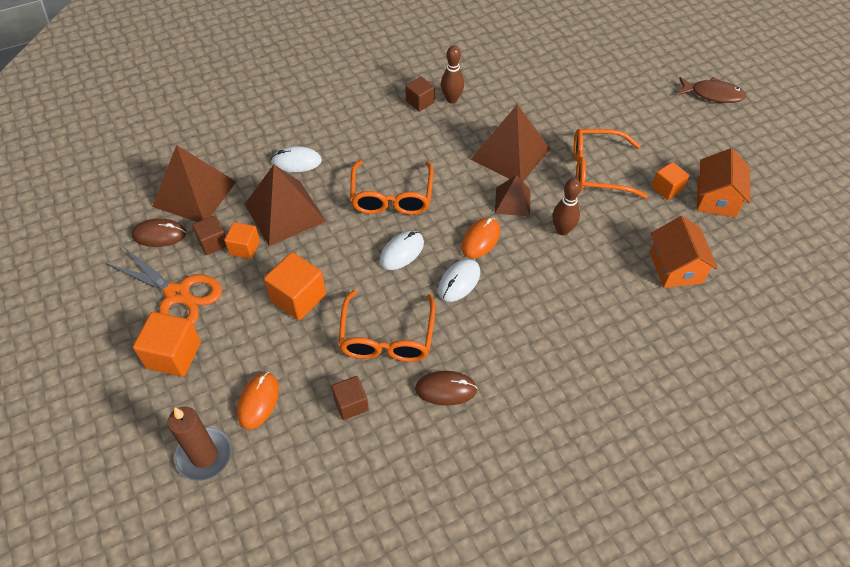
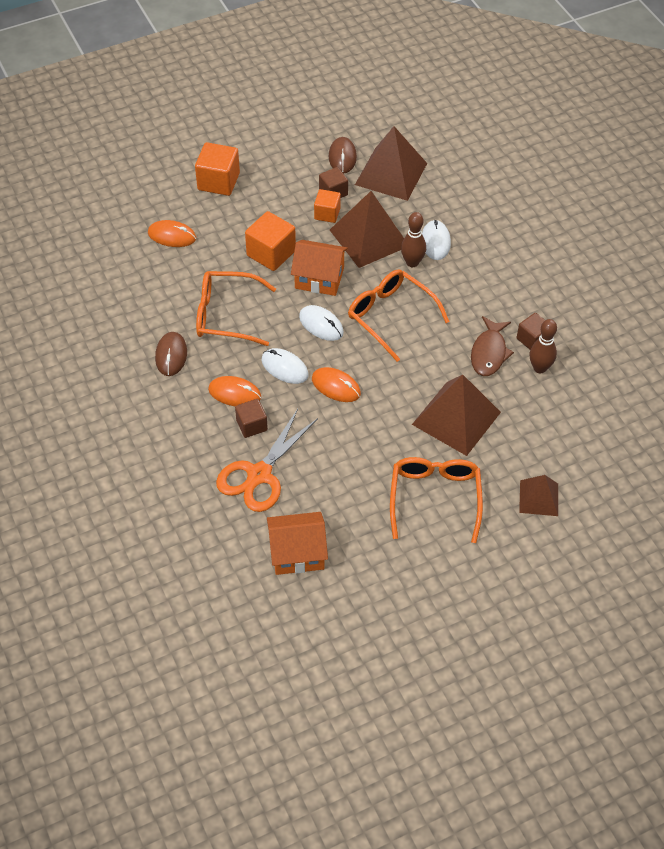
camera: 90 degrees right, 0 degrees up
(178, 294) = (277, 177): orange scissors -> orange scissors (259, 475)
(204, 455) = (129, 209): brown candle -> none
(351, 404) = (163, 293): brown cube -> brown cube (251, 425)
(392, 197) = (391, 316): orange glasses -> orange glasses turned 45 degrees clockwise
(495, 324) = (234, 393): none -> orange mouse
(512, 201) = (387, 416): brown pyramid -> brown pyramid (539, 498)
(562, 230) = (348, 456): brown bowling pin -> brown bowling pin (412, 262)
(667, 188) = (409, 563): orange cube -> none
(713, 94) = (578, 645): brown fish -> brown fish (489, 353)
(716, 198) = (395, 612): orange house -> orange house (319, 278)

